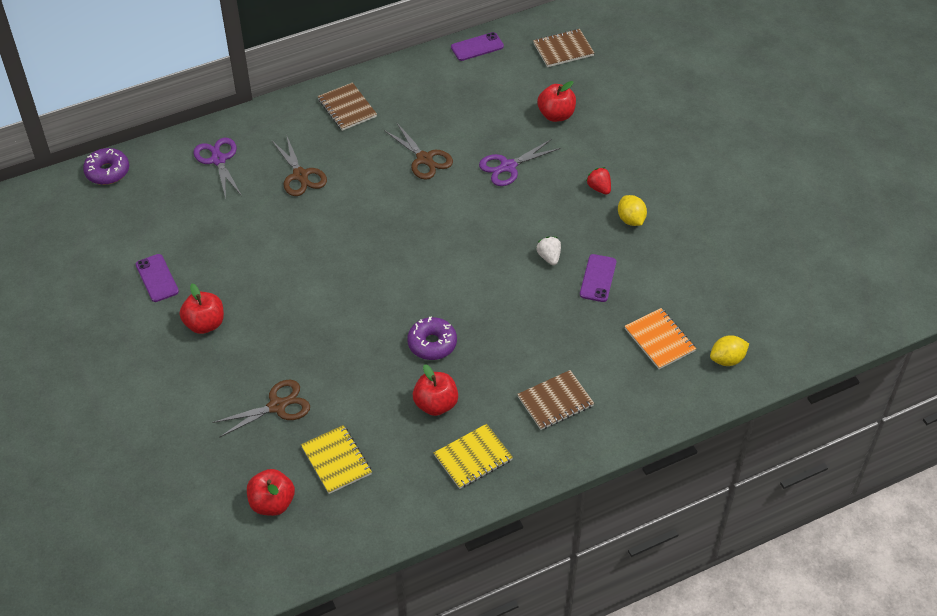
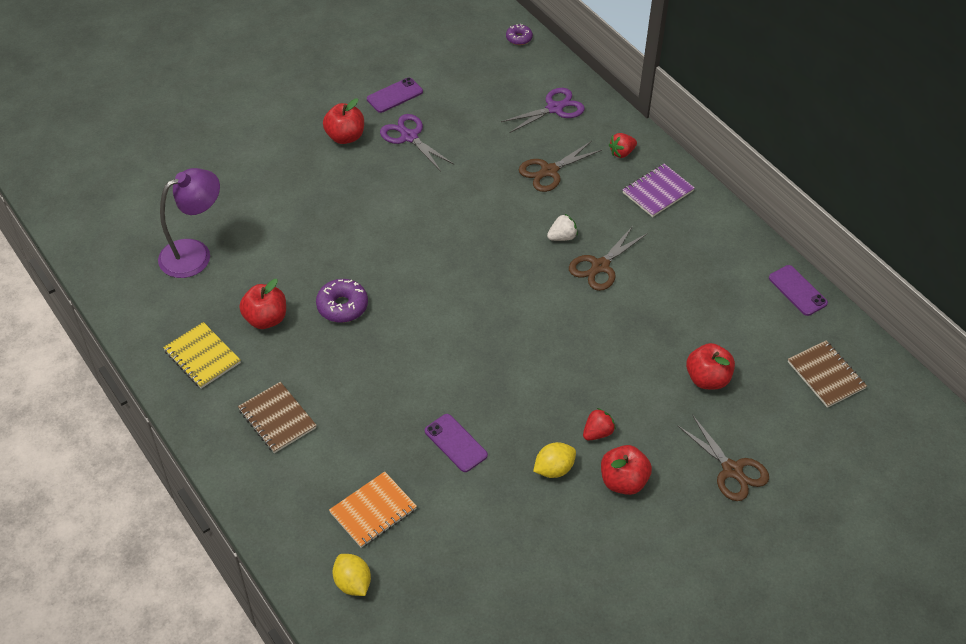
camera: 80 degrees right, 0 degrees up
(107, 172) = (519, 38): purple donut -> purple donut, size x0.62
(272, 503) = (147, 217): red apple -> red apple (623, 481)
(277, 406) = (255, 202): brown scissors -> brown scissors (732, 470)
(292, 123) = (622, 153): none -> red strawberry
(336, 460) = (195, 253): yellow notebook -> purple lamp
(347, 108) = (657, 192): brown notebook -> purple notebook
(508, 167) = (608, 341): purple scissors -> purple scissors (409, 137)
(549, 257) = (479, 394): white strawberry -> white strawberry (562, 237)
(598, 278) = (455, 443): purple phone -> purple phone turned 45 degrees clockwise

